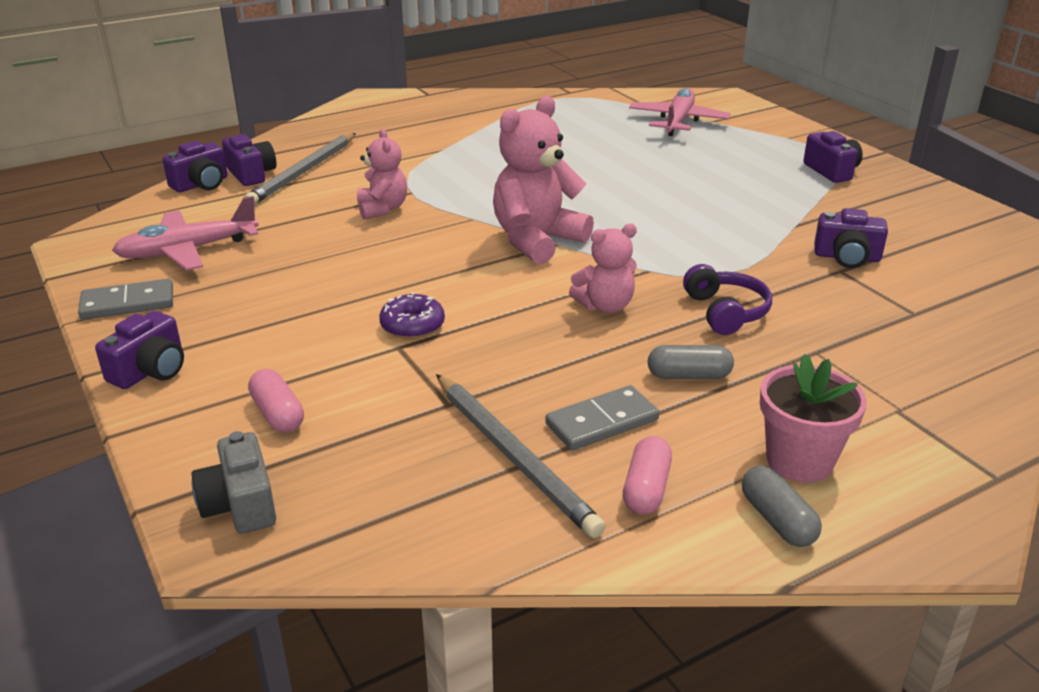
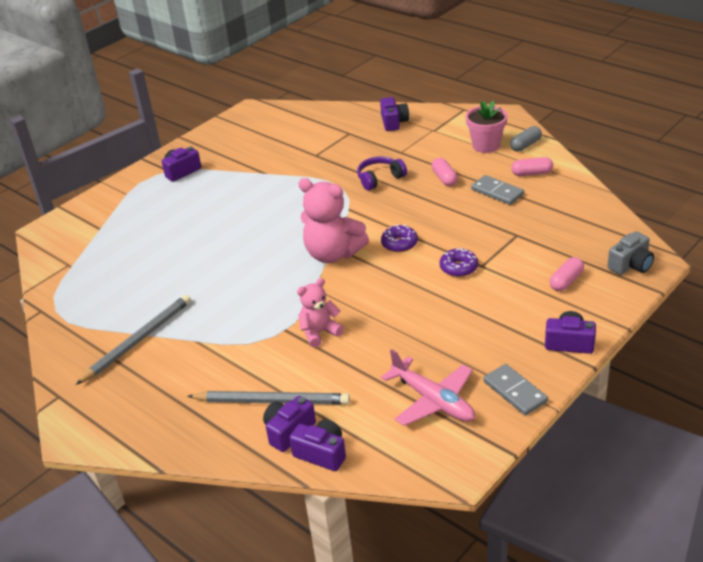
camera: 105 degrees left, 5 degrees up
(514, 456) = (538, 207): grey pencil -> grey pencil (138, 340)
(518, 292) = (399, 244): none -> purple donut
(605, 306) = (396, 213): pink teddy bear -> none
(677, 121) = (105, 242): pink plane -> none
(689, 375) = (444, 178): grey capsule -> pink capsule
(847, 257) = (300, 154): purple camera -> purple camera (394, 122)

